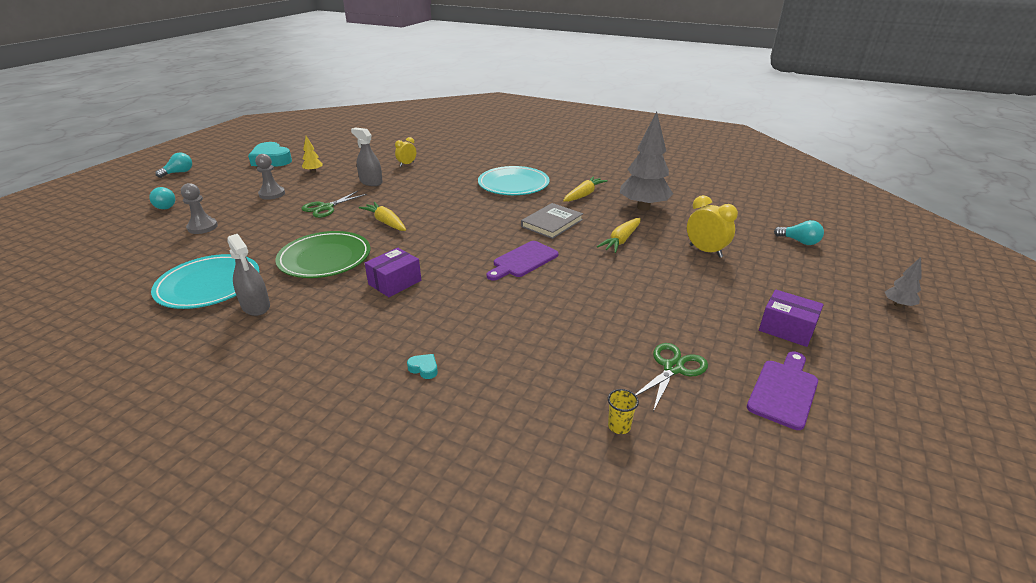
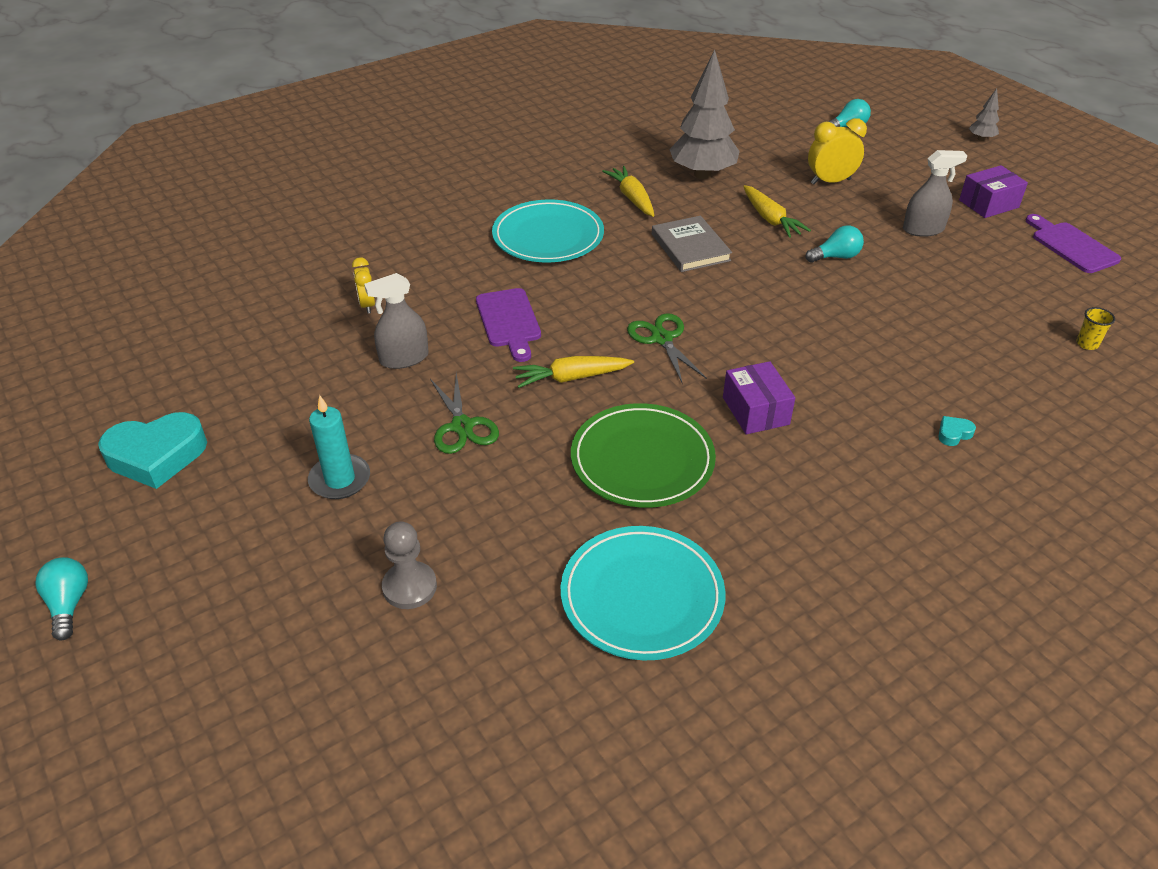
camera: 60 degrees left, 10 degrees up
(164, 206) = (251, 638): turquoise light bulb -> turquoise light bulb (835, 257)
(256, 306) = (739, 551): grey spray bottle -> grey spray bottle (923, 229)
(272, 194) = (340, 479): grey pawn -> turquoise candle
(313, 172) = (285, 412): yellow tree -> none
(523, 261) = (769, 299): purple cutting board -> purple cutting board (509, 321)
(673, 368) = (1019, 284): green scissors -> green scissors (662, 339)

